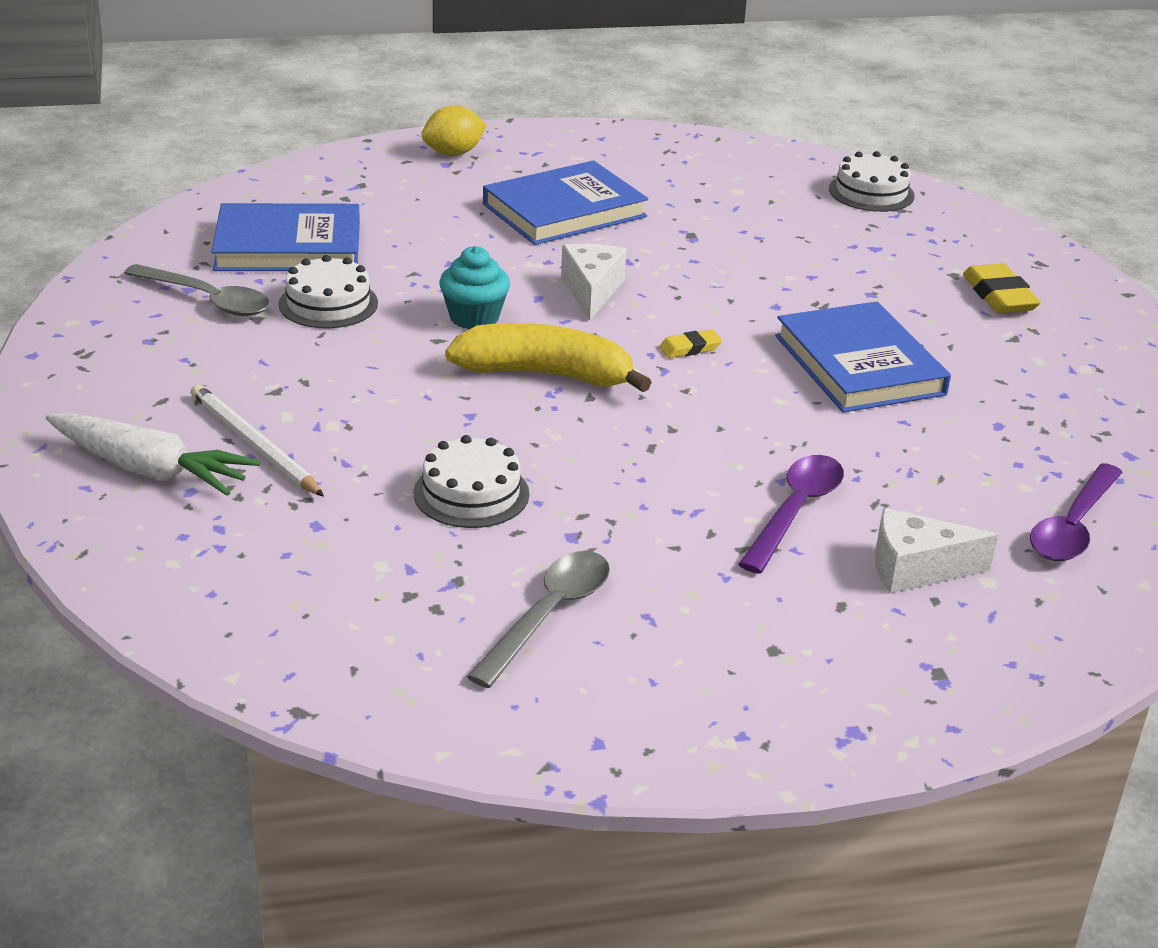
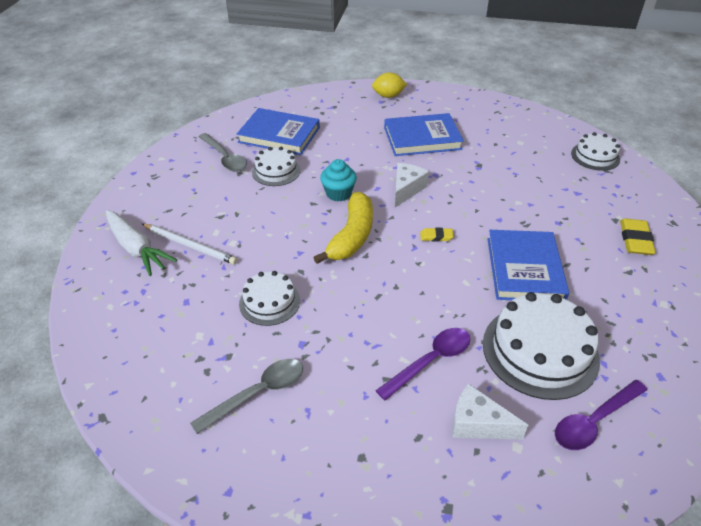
camera: 25 degrees right, 10 degrees up
(254, 444) = (190, 245): white pencil -> white pencil turned 135 degrees clockwise
(545, 374) = (352, 236): yellow banana -> yellow banana turned 75 degrees clockwise
(948, 462) = (540, 351): none -> white cake

